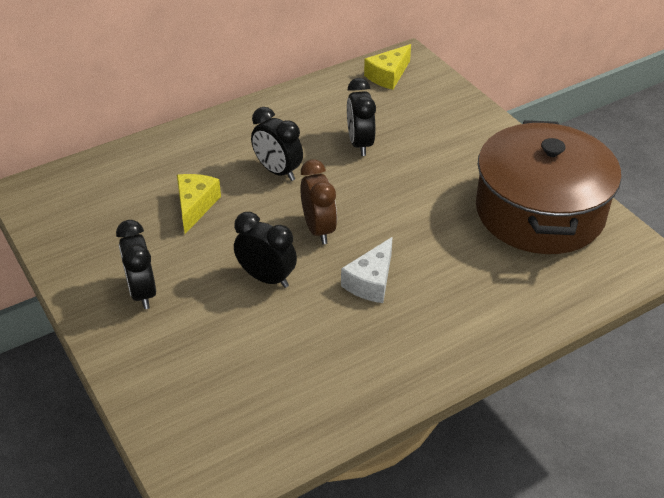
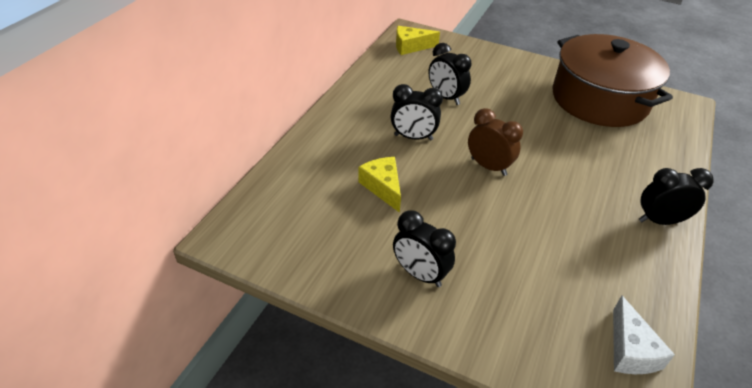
camera: 35 degrees left, 0 degrees up
(266, 278) = (496, 218): black clock -> black clock (660, 221)
(371, 281) = (563, 187): white cheese -> white cheese (630, 350)
(388, 75) = (411, 47): yellow cheese -> yellow cheese turned 75 degrees clockwise

